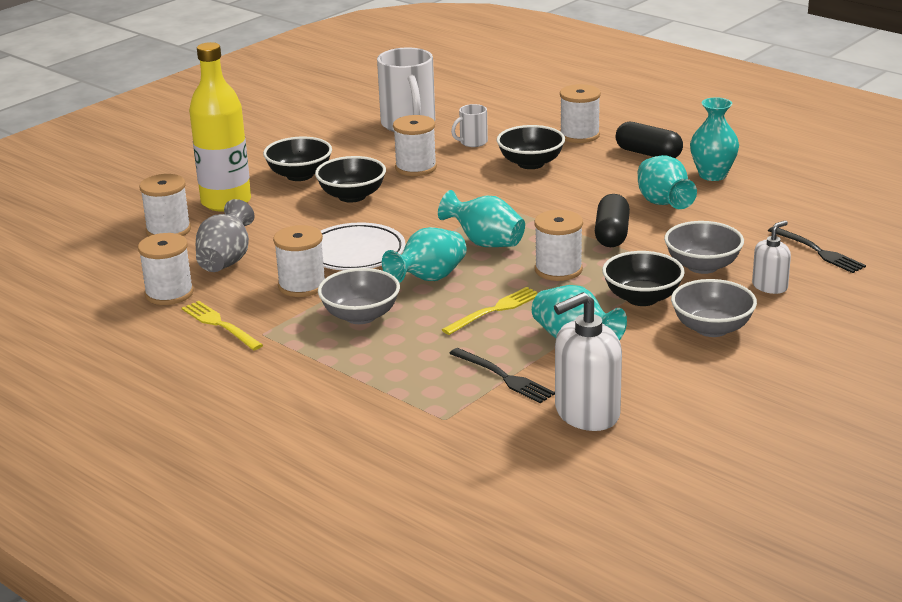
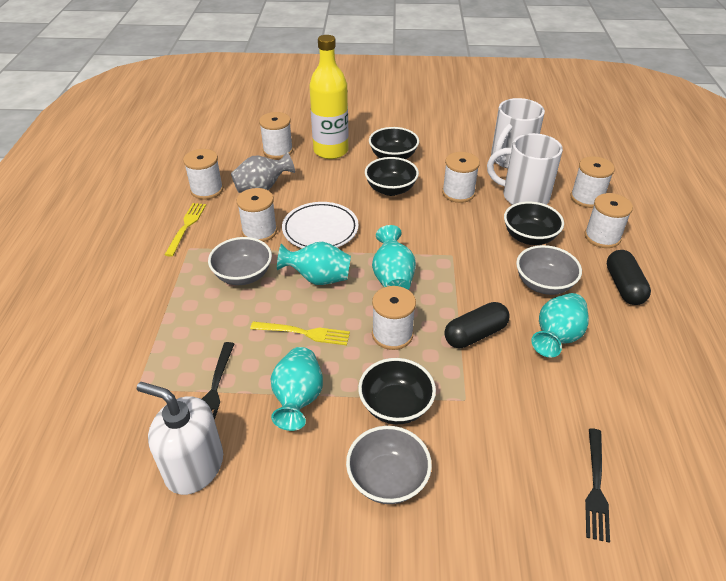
camera: 50 degrees right, 15 degrees up
(472, 142) = (523, 196): white mug -> white mug, size x2.05
(521, 118) = (587, 198): none -> white spool
(702, 266) = (483, 416): grey bowl -> grey bowl (544, 284)
(712, 175) = (640, 341): turquoise vase -> none
(770, 286) = (496, 483): white soap dispenser -> none

